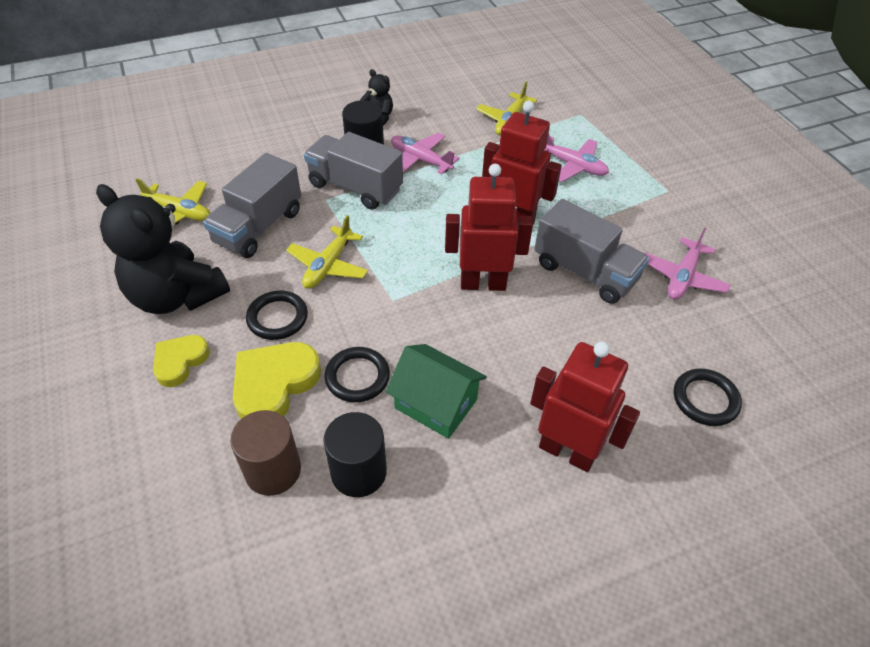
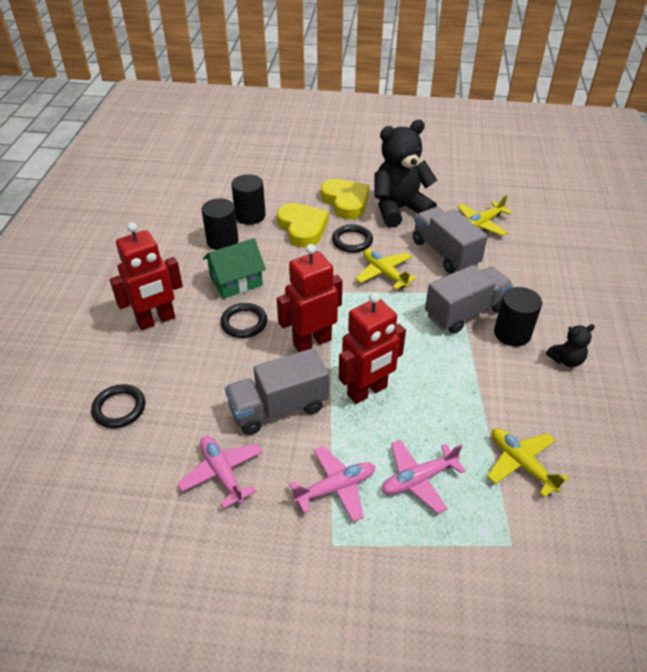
camera: 120 degrees right, 5 degrees down
(180, 361) = (346, 202): yellow heart -> yellow heart, size x1.59
(273, 470) = (250, 215): brown cylinder -> black cylinder
(357, 377) = (281, 258): black ring -> black ring (244, 323)
(420, 160) = (484, 365): pink plane -> pink plane (335, 488)
(483, 283) = (312, 342): red robot -> red robot turned 150 degrees counterclockwise

